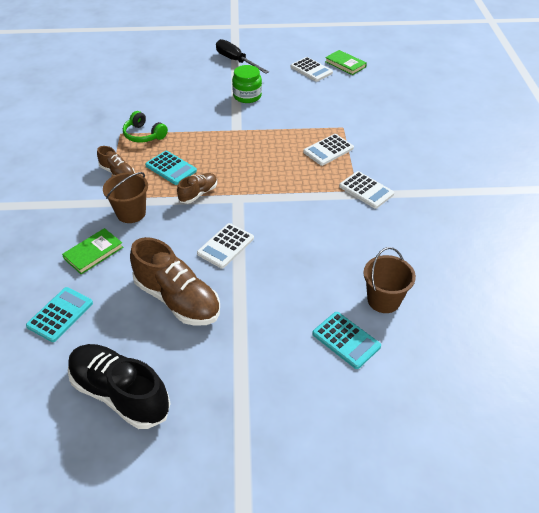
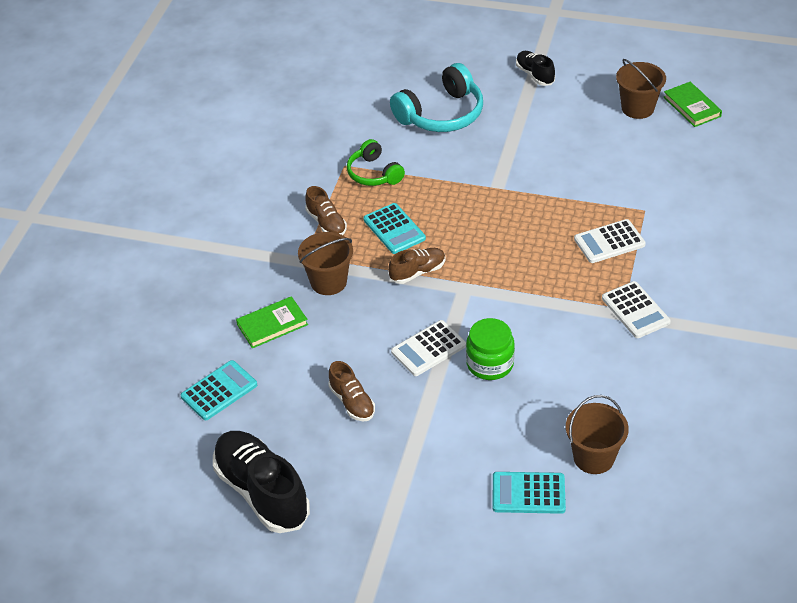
camera: 20 degrees right, 0 degrees up
(177, 299) = (352, 402): brown shoe -> brown shoe, size x0.52
(181, 92) = (441, 114): none -> turquoise headphones
(236, 61) = (534, 75): black screwdriver -> black shoe
(247, 96) = (530, 137): green jar -> green jar (490, 364)
(311, 70) = (637, 108): white calculator -> brown bucket
(346, 340) = (528, 493): turquoise calculator -> turquoise calculator turned 120 degrees clockwise

